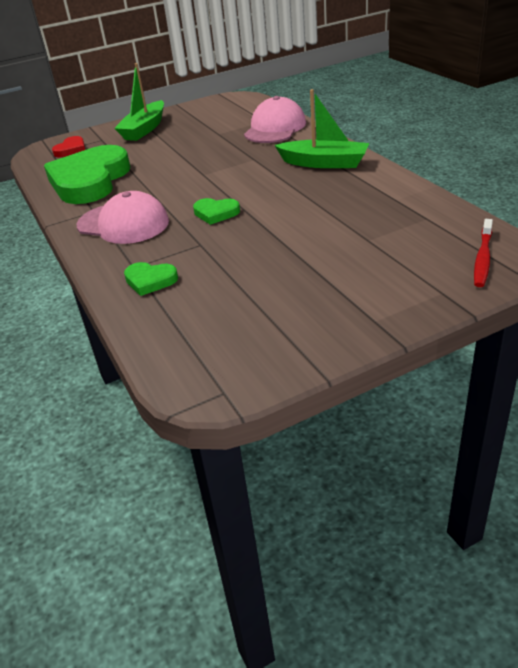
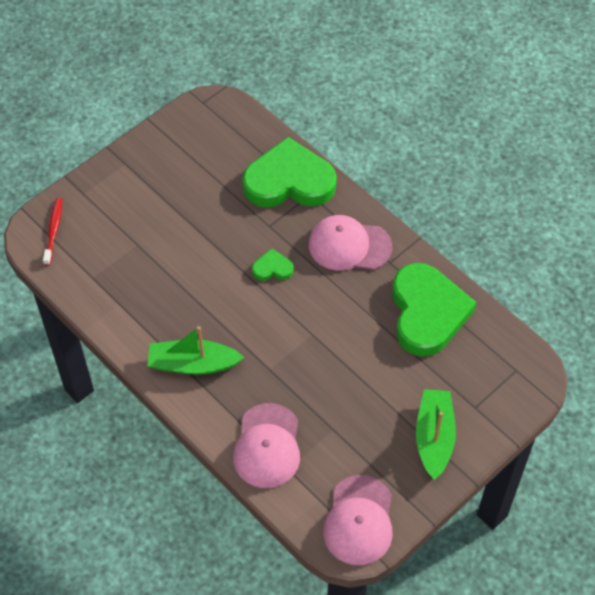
camera: 160 degrees right, 20 degrees up
(71, 150) = (496, 378): red heart -> none
(150, 280) = (289, 181): green heart -> green heart, size x2.34
(225, 104) = (359, 520): none -> pink cap

